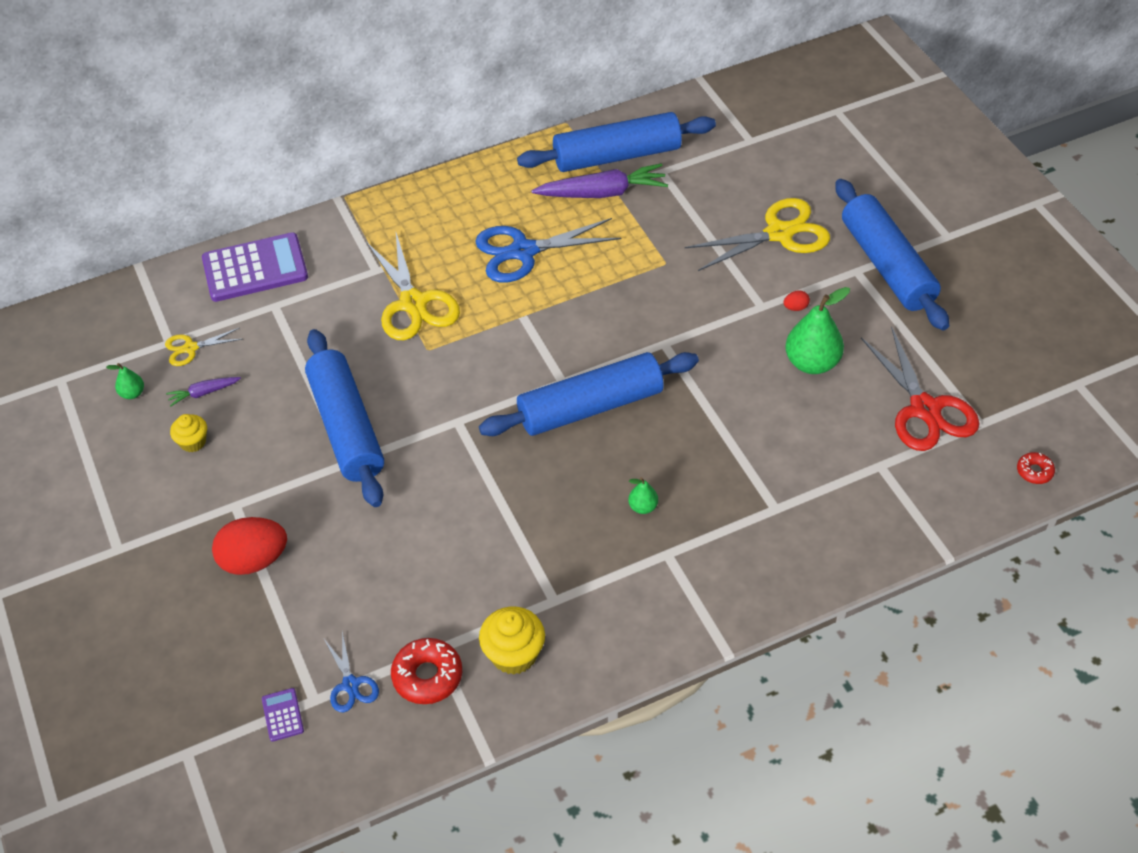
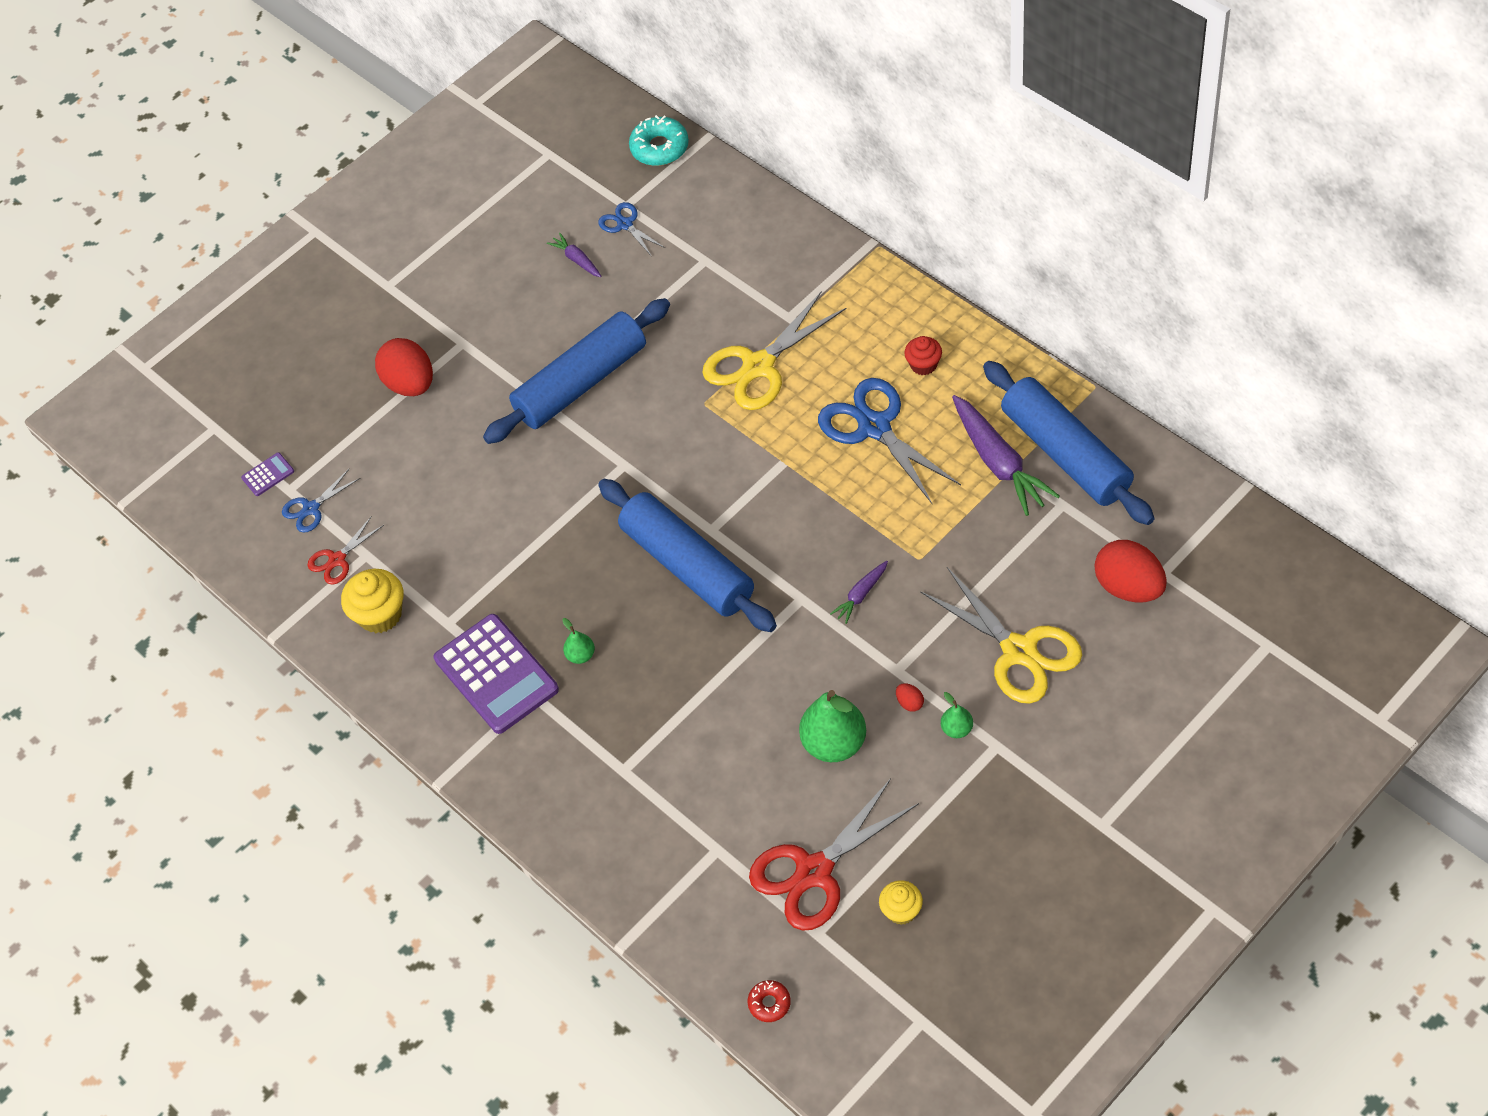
camera: 75 degrees right, 5 degrees up
(123, 301) = (659, 148): none -> turquoise donut
(132, 393) = (555, 210): green pear -> green pear (957, 729)
(190, 348) = (625, 224): yellow scissors -> blue scissors
(193, 442) = (519, 280): yellow cupcake -> yellow cupcake (901, 910)
(255, 268) = (746, 223): purple calculator -> purple calculator (496, 674)
(427, 676) = (337, 560): red donut -> red scissors
(482, 206) = (923, 365): none -> red cupcake
(680, 306) = (861, 595): none -> purple carrot
(753, 161) = (1128, 587): none -> red egg
(887, 265) = (1020, 774): blue rolling pin -> none

